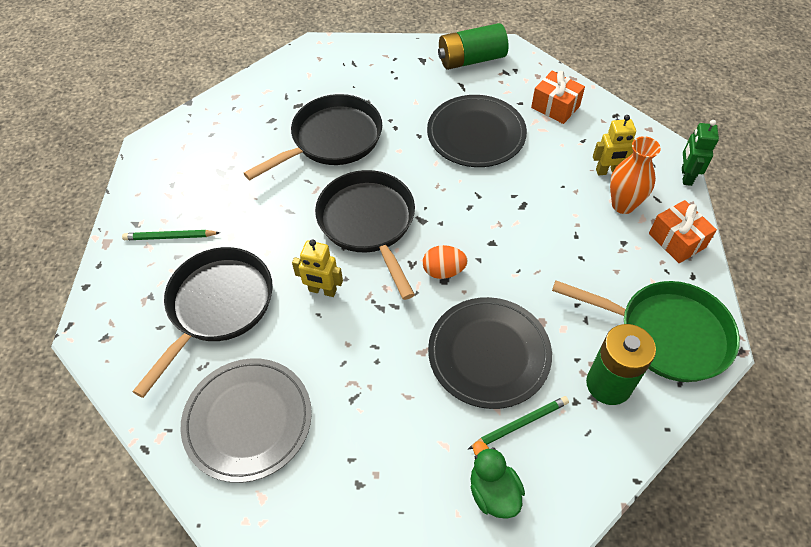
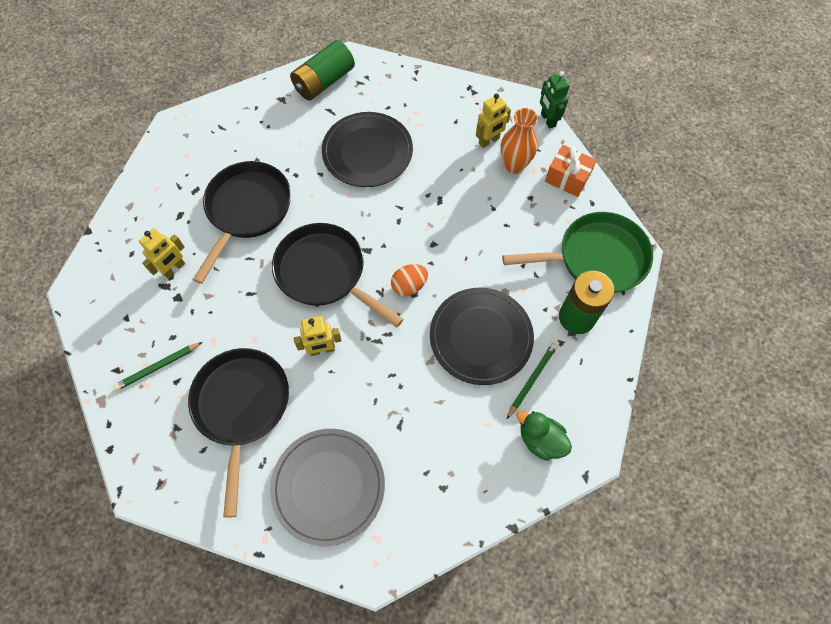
camera: 30 degrees left, 10 degrees up
(237, 162) = (174, 269): none -> yellow robot
(555, 107) = (418, 99): orange gift -> none

